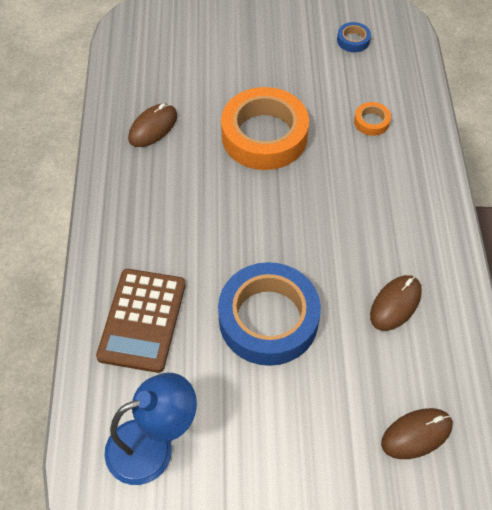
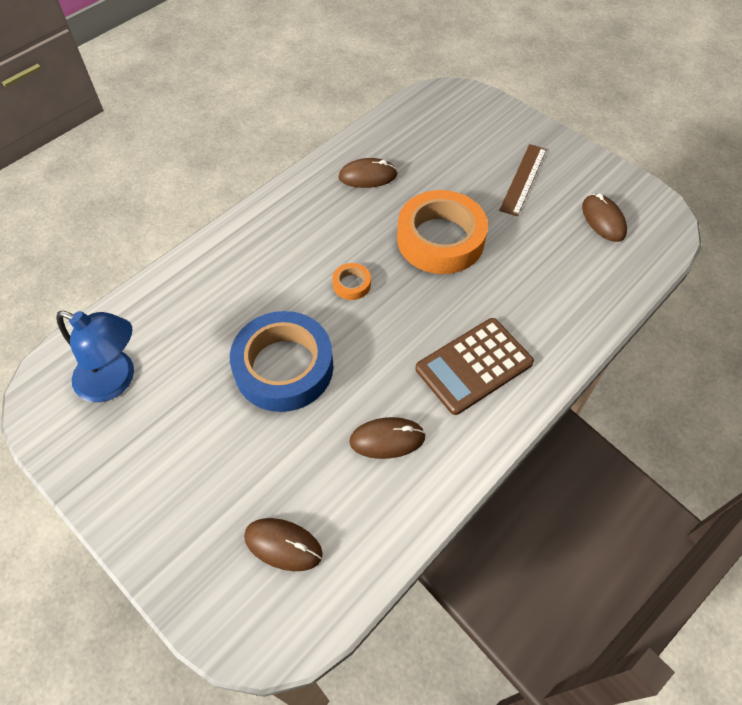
camera: 45 degrees right, 0 degrees up
(142, 320) = (206, 296): brown calculator -> brown calculator (474, 366)
(269, 48) = (523, 179): none -> brown ruler
(353, 40) = (603, 220): blue tape -> brown mouse
(371, 122) = (540, 292): orange tape -> orange tape (351, 284)

